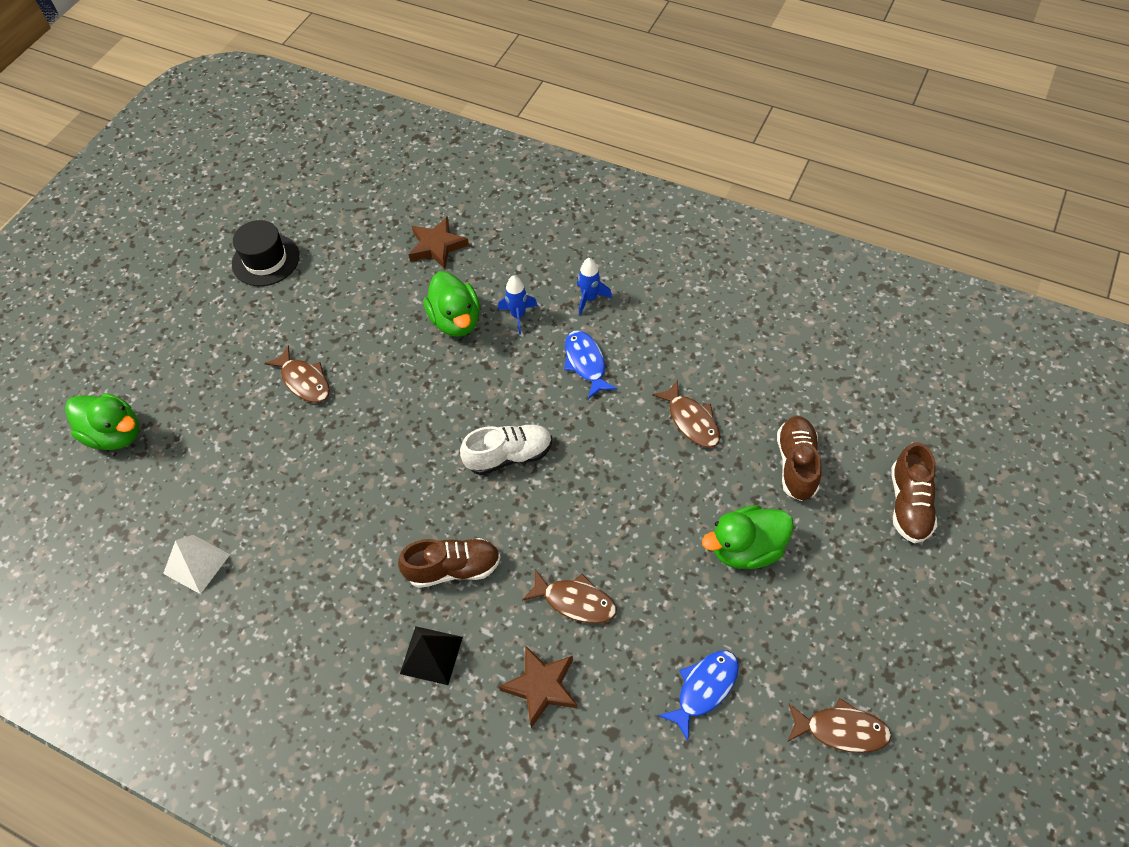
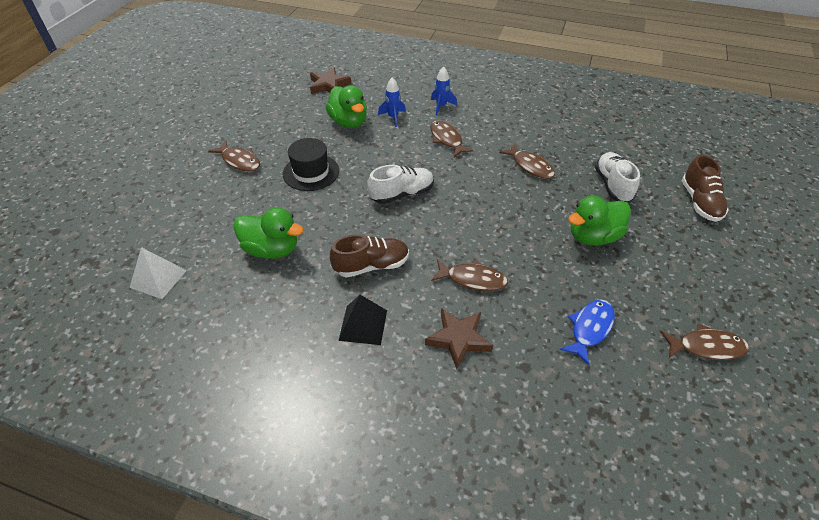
camera: 10 degrees left, 10 degrees down
(115, 434) = (89, 201): green duck -> green duck (272, 249)
(265, 260) = (205, 98): black hat -> black hat (311, 172)
(586, 363) = (447, 139): blue fish -> brown fish
(796, 464) = (612, 185): brown shoe -> white shoe

